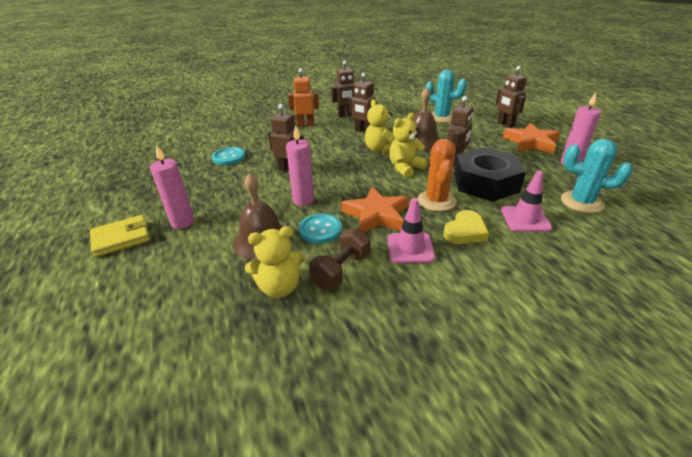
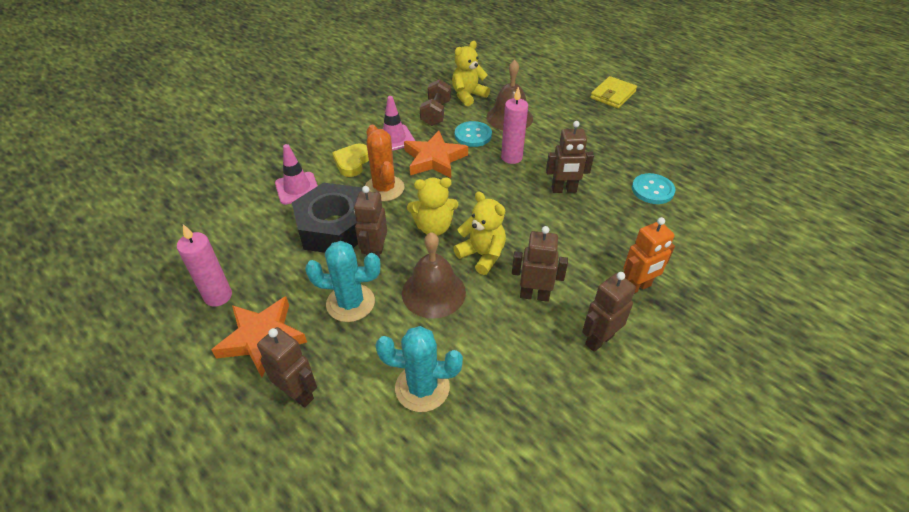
camera: 155 degrees right, 10 degrees up
(182, 222) = (588, 115): pink candle -> none
(405, 168) = (434, 227): yellow teddy bear -> yellow teddy bear turned 60 degrees clockwise
(581, 202) = (233, 224): turquoise cactus -> turquoise cactus (350, 303)

